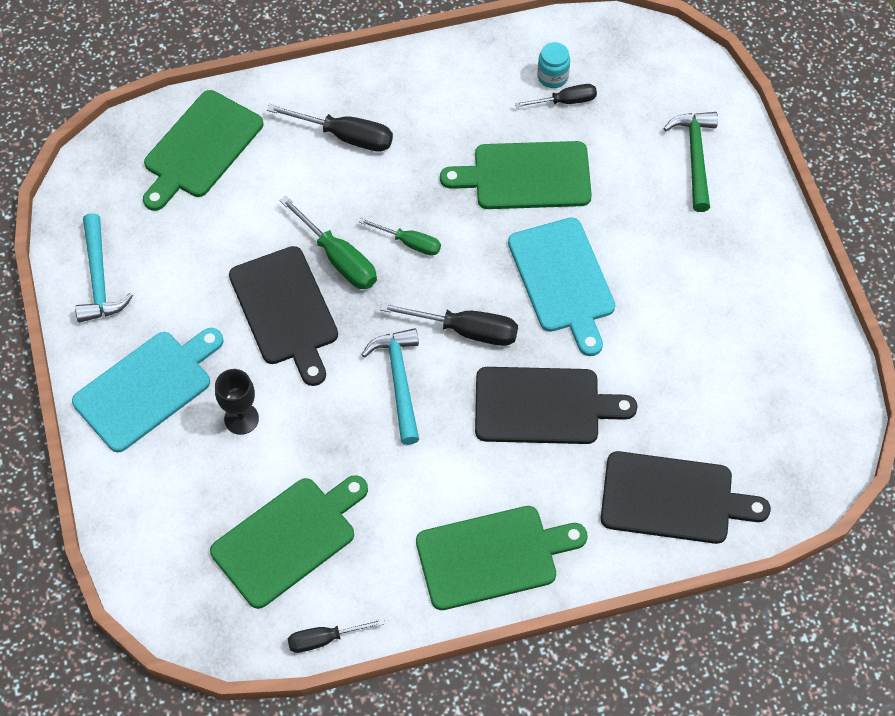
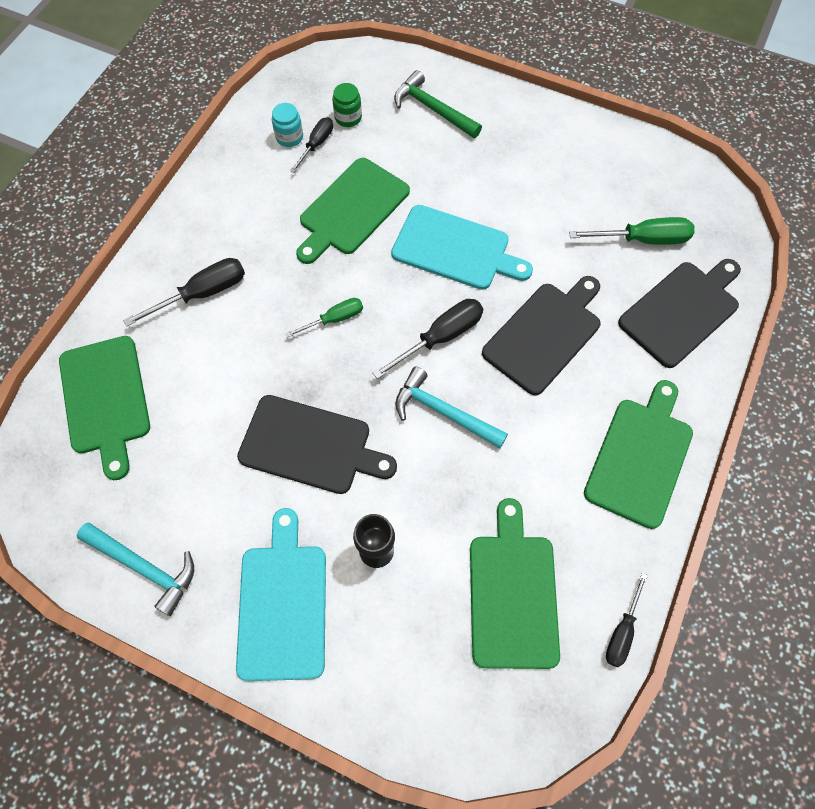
camera: 50 degrees left, 5 degrees up
(338, 258) = (301, 375): green screwdriver -> green screwdriver (643, 239)
(618, 102) = (348, 117): none -> green jar

